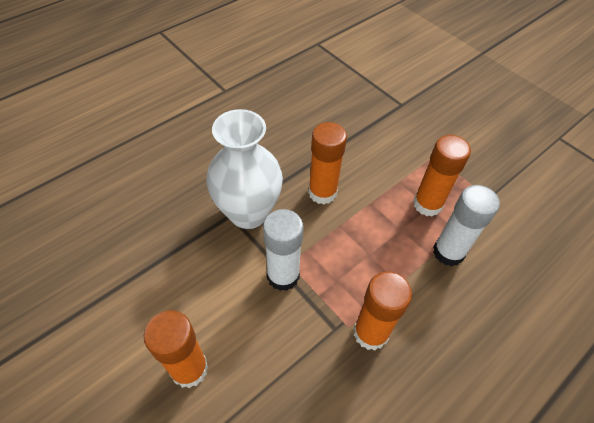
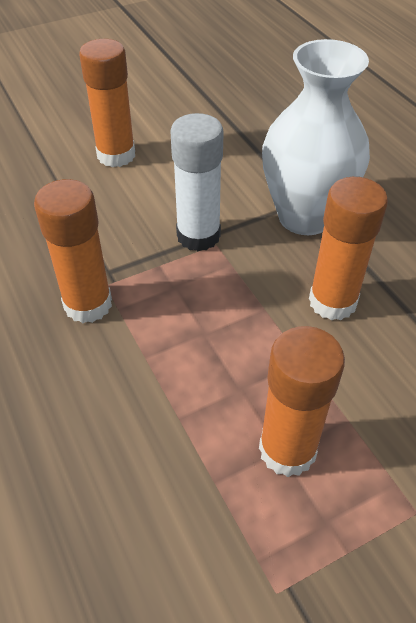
camera: 105 degrees right, 5 degrees down
(448, 252) = (178, 446): white glue stick -> none

